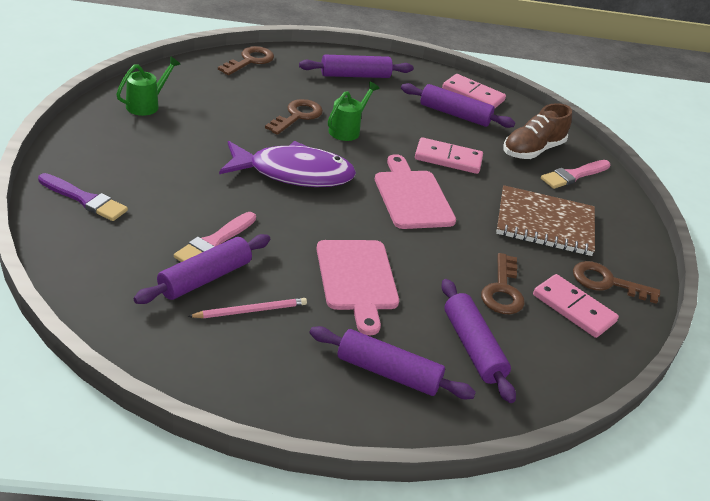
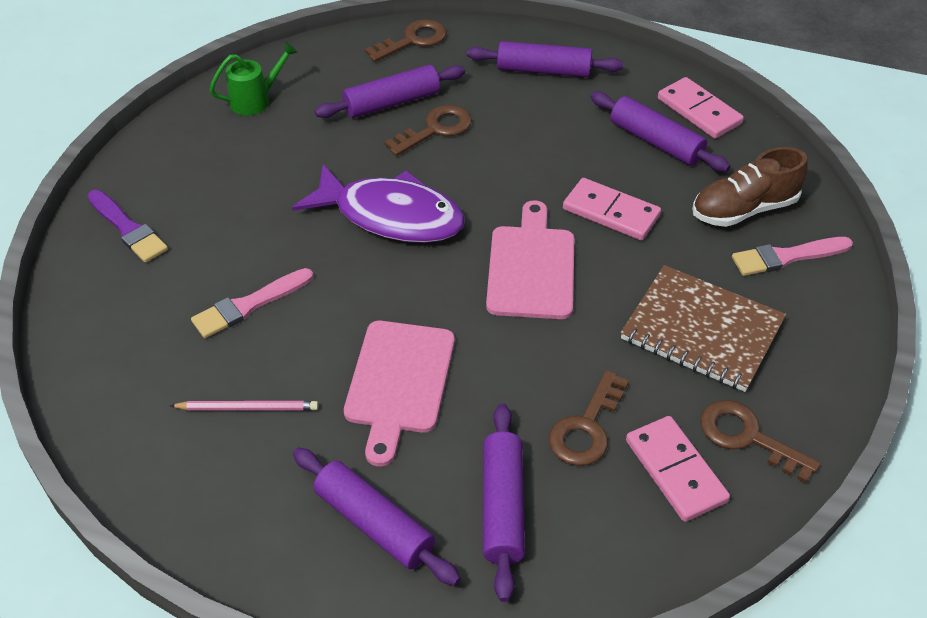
camera: 25 degrees right, 10 degrees up
(204, 278) = (215, 355): purple rolling pin -> purple rolling pin (391, 102)
(347, 130) = (492, 155): green watering can -> none

